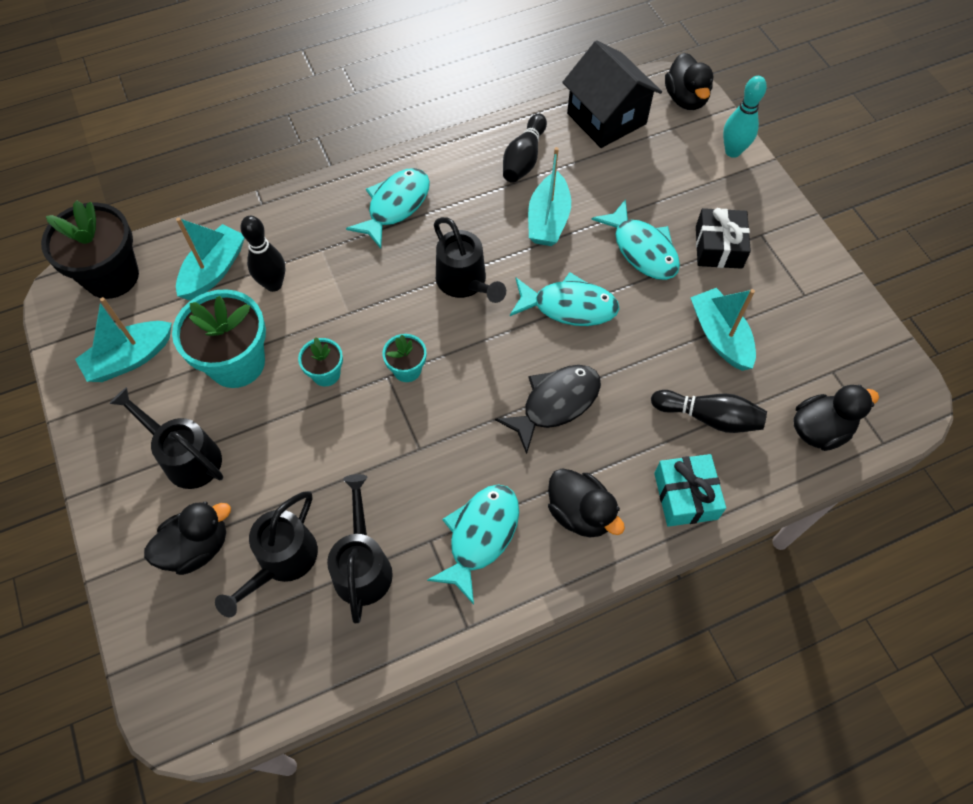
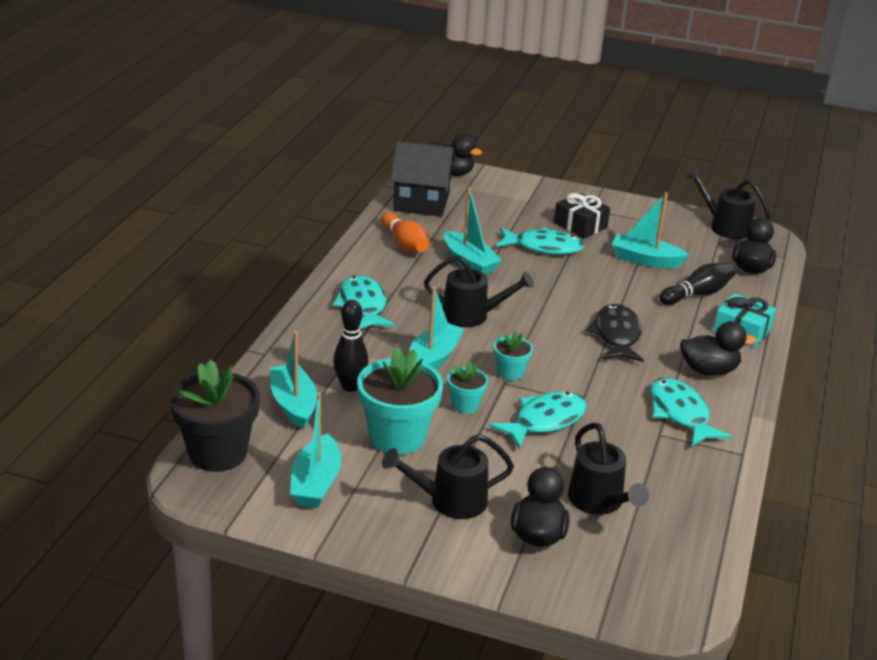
camera: 50 degrees left, 30 degrees down
(362, 564) = (644, 470): black watering can -> black watering can (724, 226)
(370, 305) = (433, 358): none -> turquoise boat
(524, 159) = (404, 243): black bowling pin -> orange bowling pin
(569, 306) = (549, 292): turquoise fish -> turquoise fish (545, 421)
(733, 151) = (517, 183): turquoise bowling pin -> none

